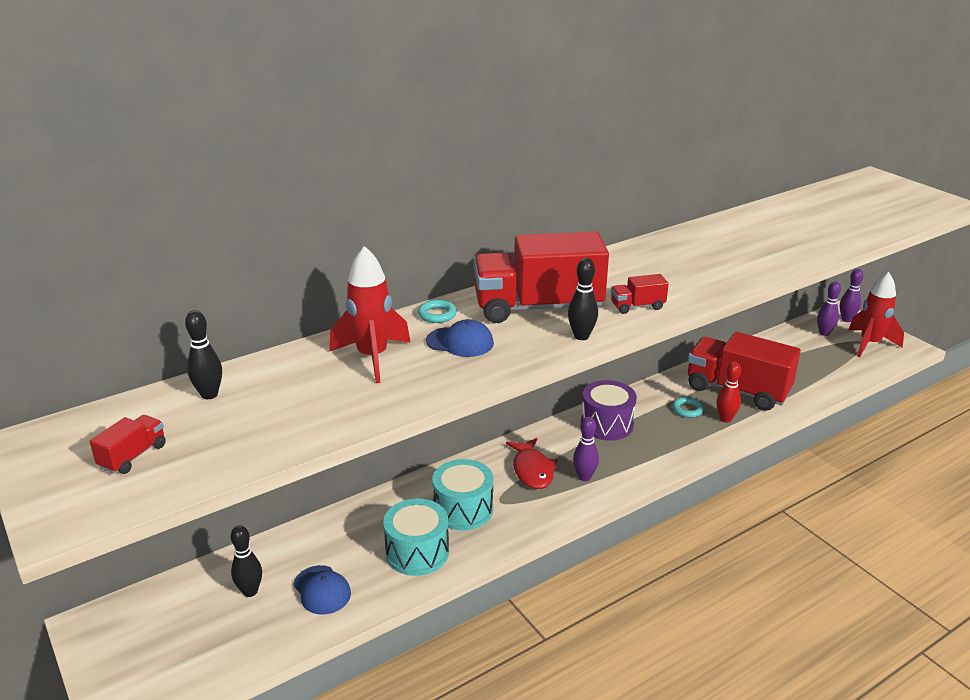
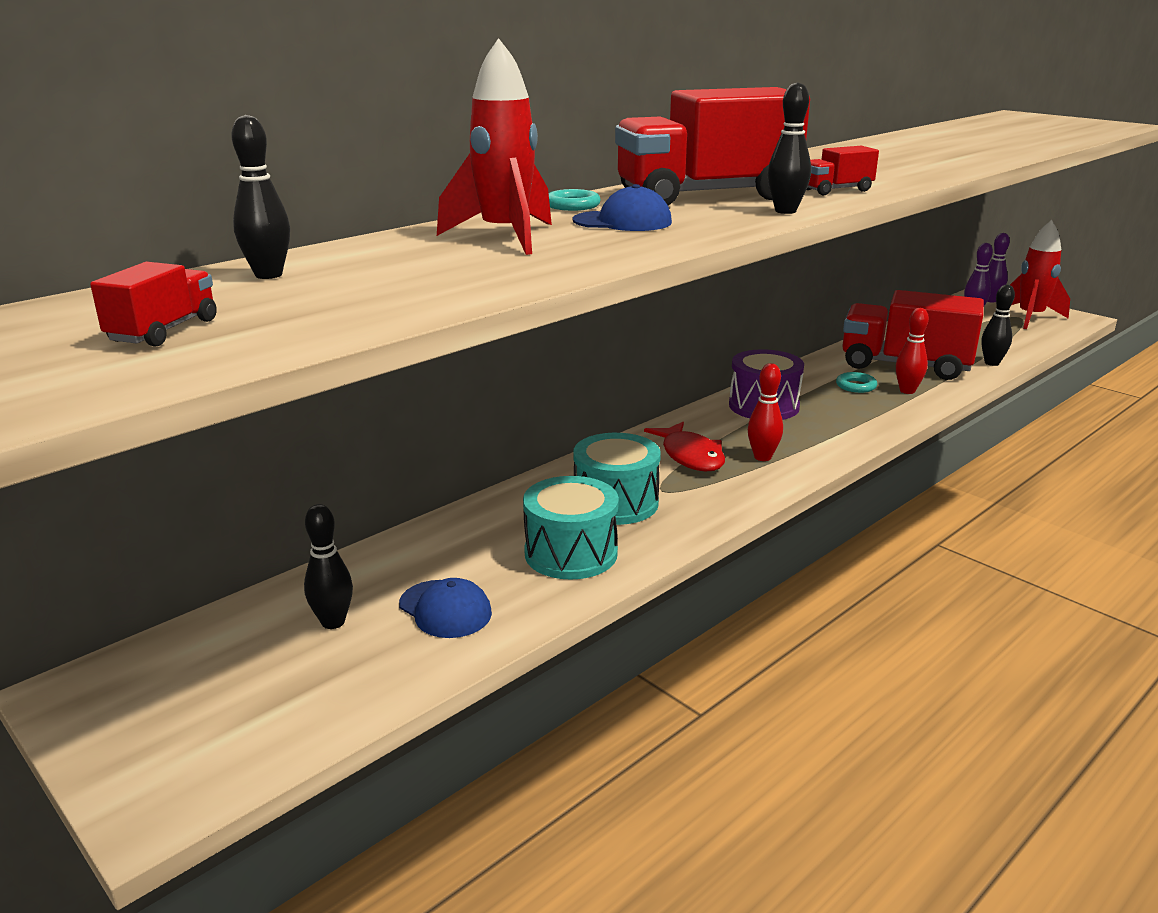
camera: 10 degrees left, 5 degrees down
(584, 477) = (762, 457): purple bowling pin -> red bowling pin
(809, 394) = (991, 363): none -> black bowling pin

